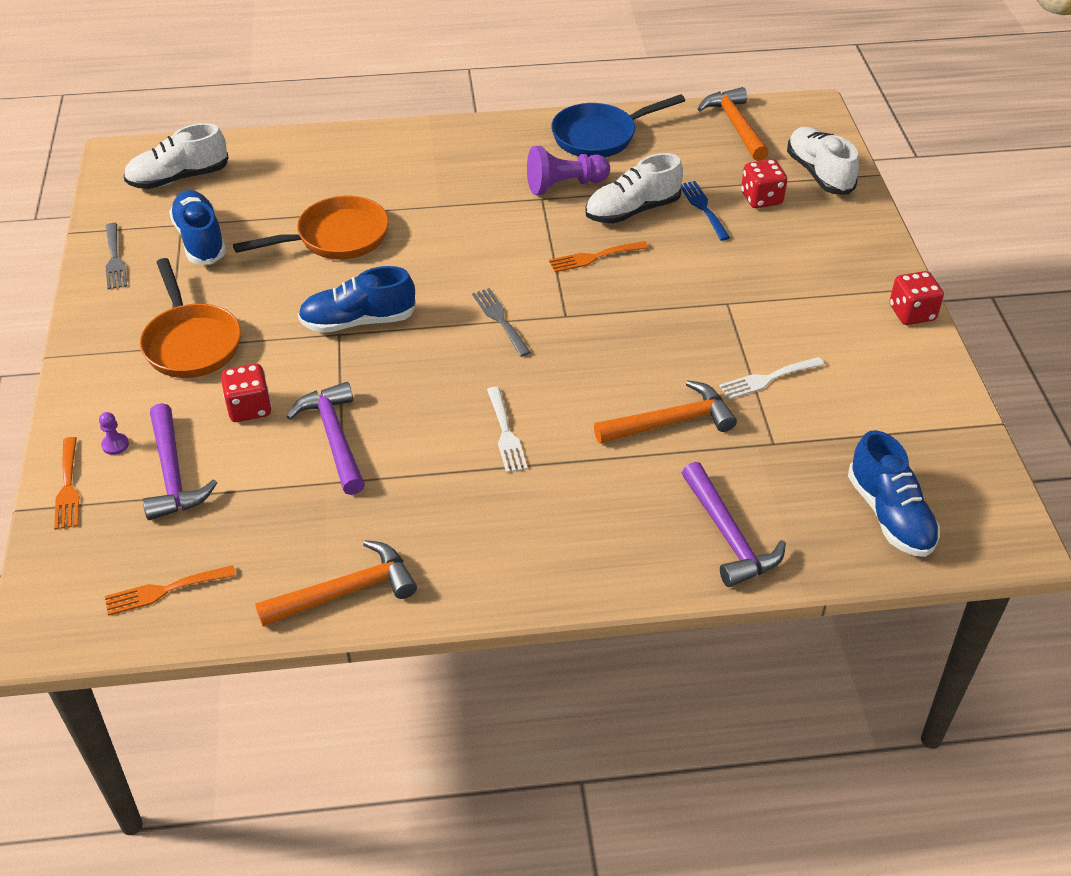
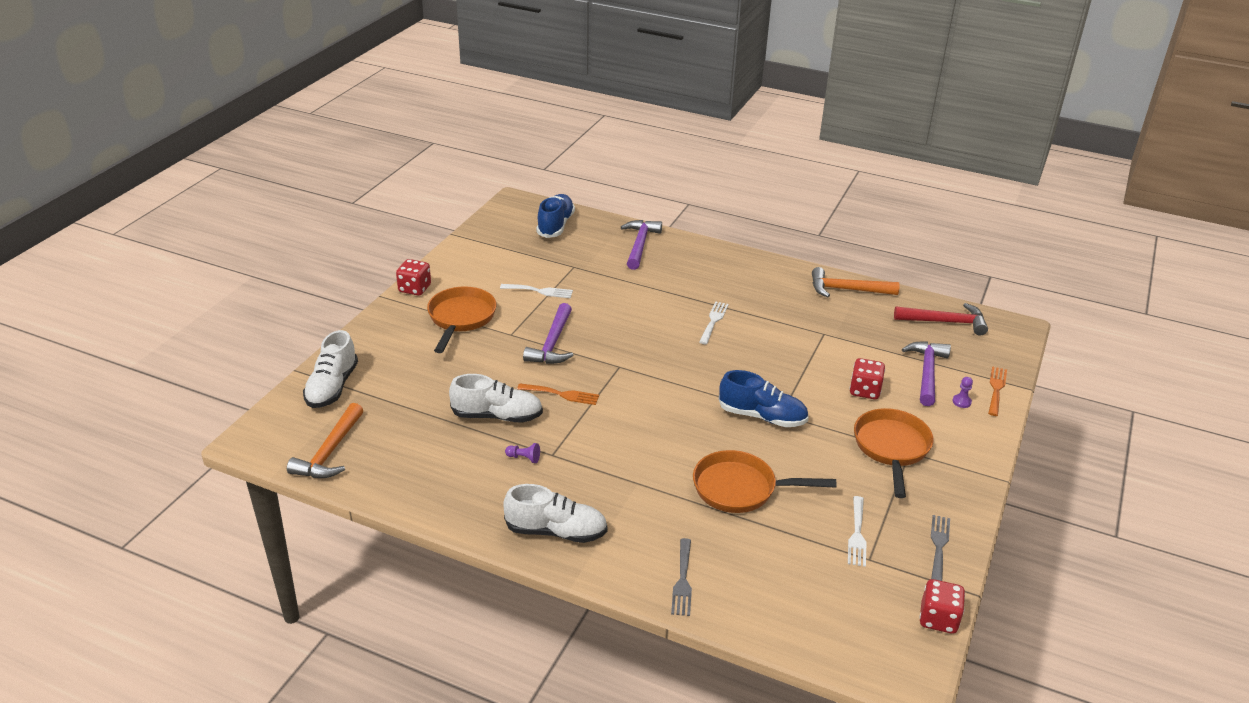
camera: 150 degrees left, 10 degrees down
(164, 591) = (945, 322): orange fork -> red hammer
(178, 178) = (856, 616): white shoe -> white shoe (556, 531)
(200, 240) = (857, 534): blue shoe -> white fork
(334, 437) = (817, 355): purple hammer -> purple hammer (552, 343)
(500, 319) = (664, 380): grey fork -> grey fork (682, 581)
(564, 185) = (524, 458): purple pawn -> purple pawn, size x0.46
(600, 136) = (446, 491): blue pan -> none
(670, 422) = (616, 293): orange hammer -> none
(703, 208) = (446, 397): blue fork -> none
(761, 198) = (398, 386): red dice -> red dice (938, 619)
(806, 297) = (461, 318): none -> orange pan

